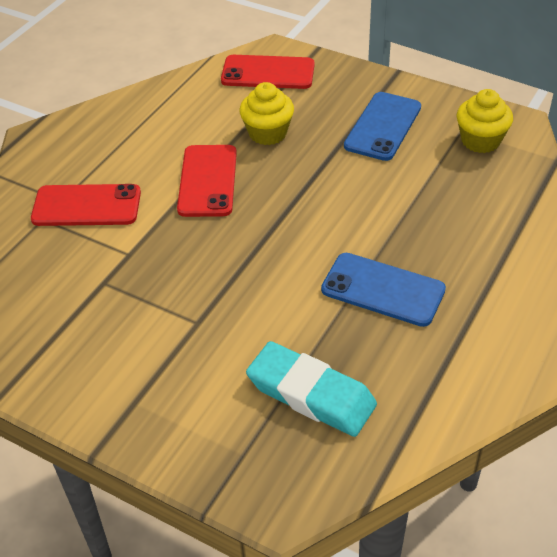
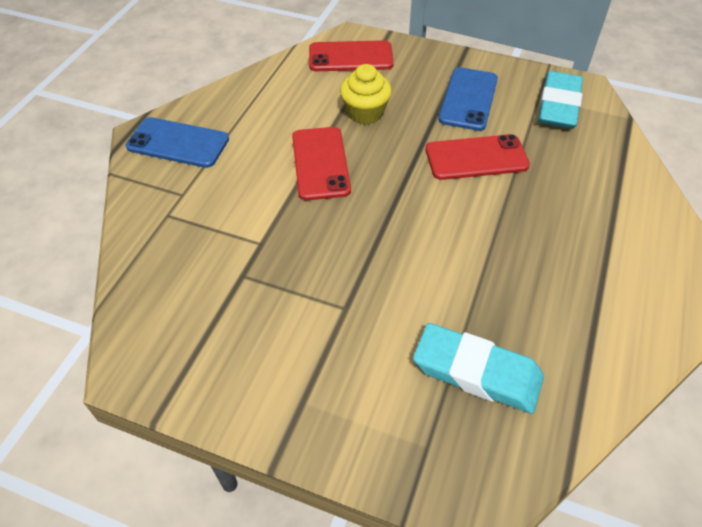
camera: 10 degrees left, 5 degrees up
(86, 206) = (208, 198): red phone -> red phone (476, 158)
(383, 289) = (514, 256): blue phone -> blue phone (178, 143)
(480, 141) = (558, 106): yellow cupcake -> turquoise eraser

